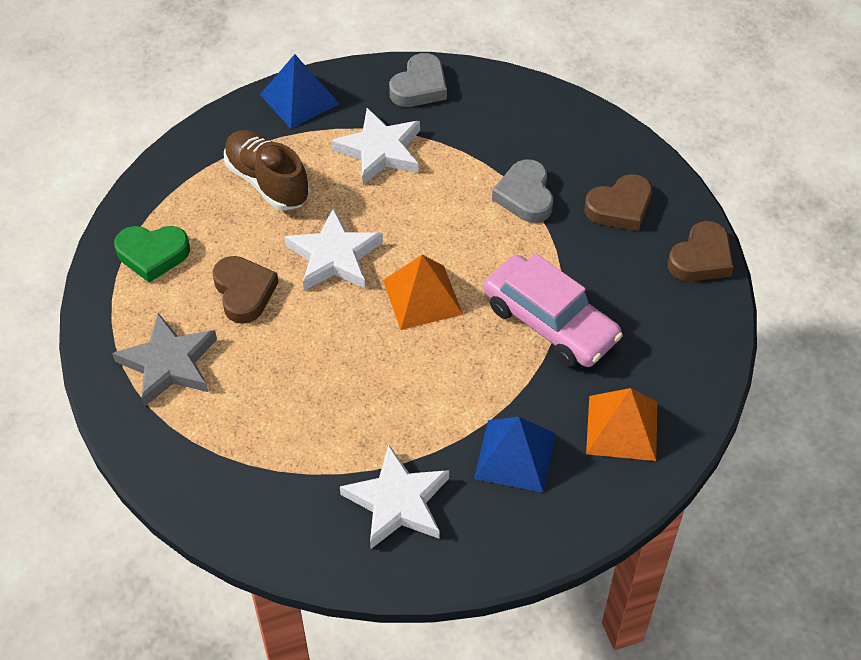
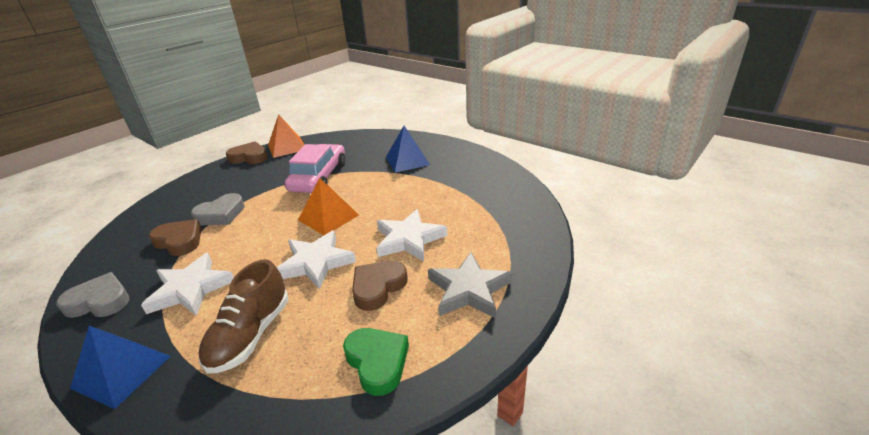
camera: 120 degrees left, 20 degrees down
(397, 502) = (464, 176): white star -> white star (409, 239)
(620, 207) = (219, 185): brown heart -> brown heart (179, 241)
(622, 427) = (368, 146): orange pyramid -> orange pyramid (287, 147)

